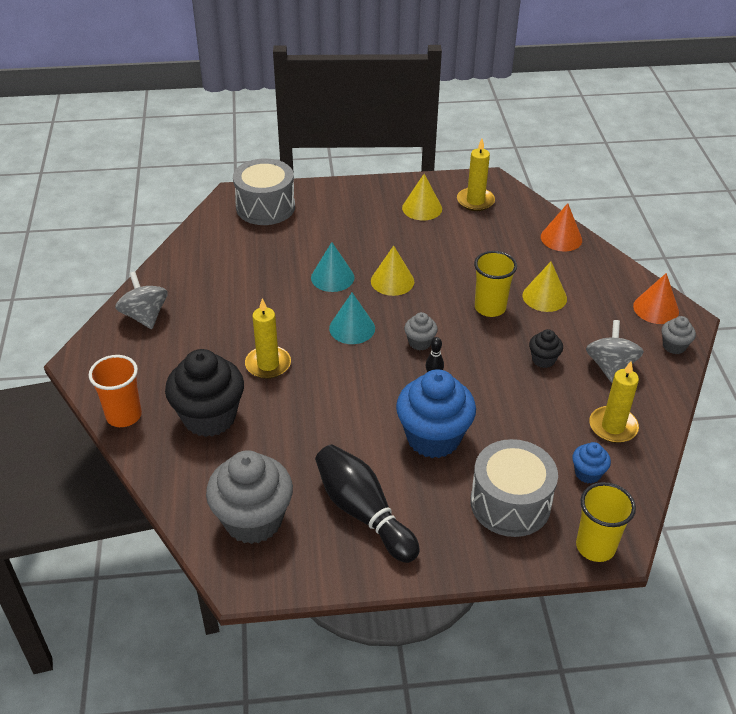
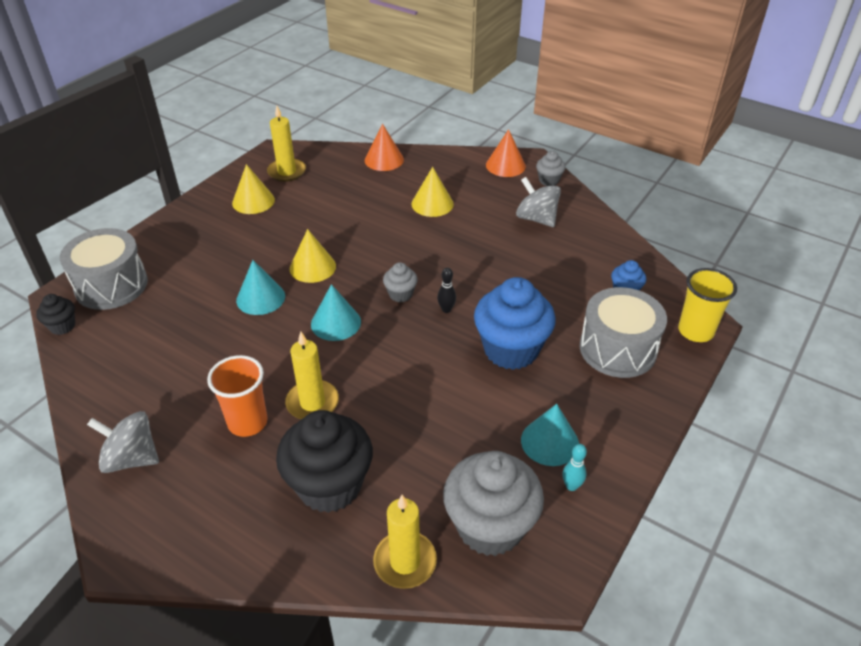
camera: 50 degrees left, 0 degrees up
(124, 416) = (249, 557): orange cup -> orange cup (247, 422)
(333, 548) = (571, 486): none -> turquoise bowling pin
(363, 512) = (549, 442): black bowling pin -> turquoise cone
(490, 308) = (409, 236): yellow cup -> none
(543, 360) = (494, 244): black cupcake -> black cupcake (62, 326)
(613, 427) = (593, 253): yellow candle -> yellow candle (405, 562)

